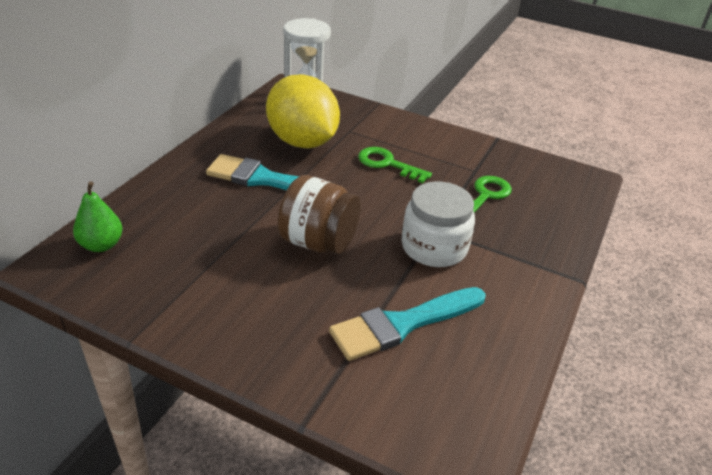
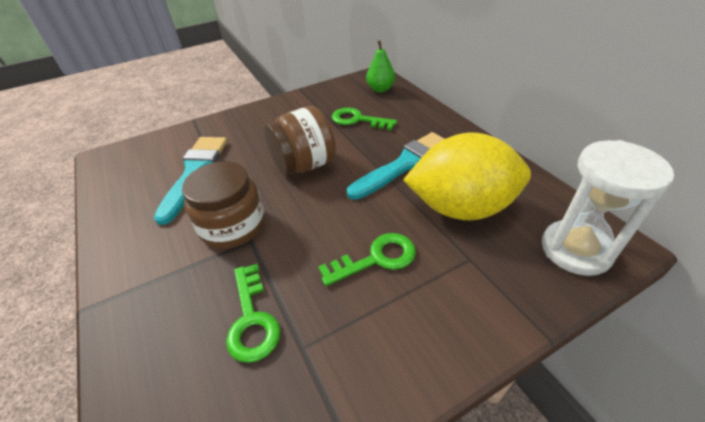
camera: 130 degrees right, 5 degrees up
(200, 237) = (357, 120): none -> green key
(434, 247) = (233, 225): white jar -> brown jar

